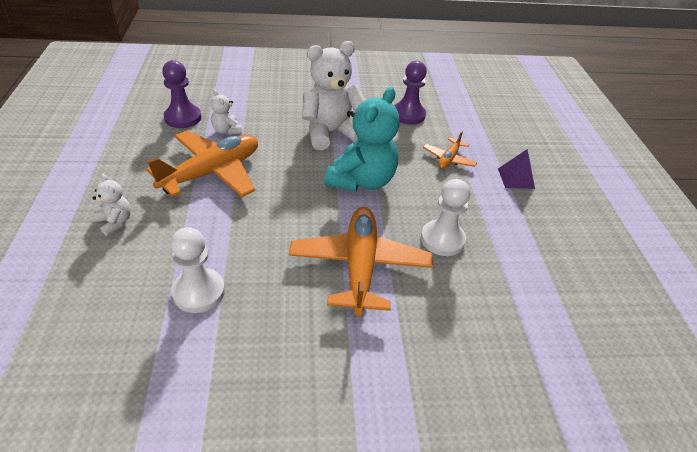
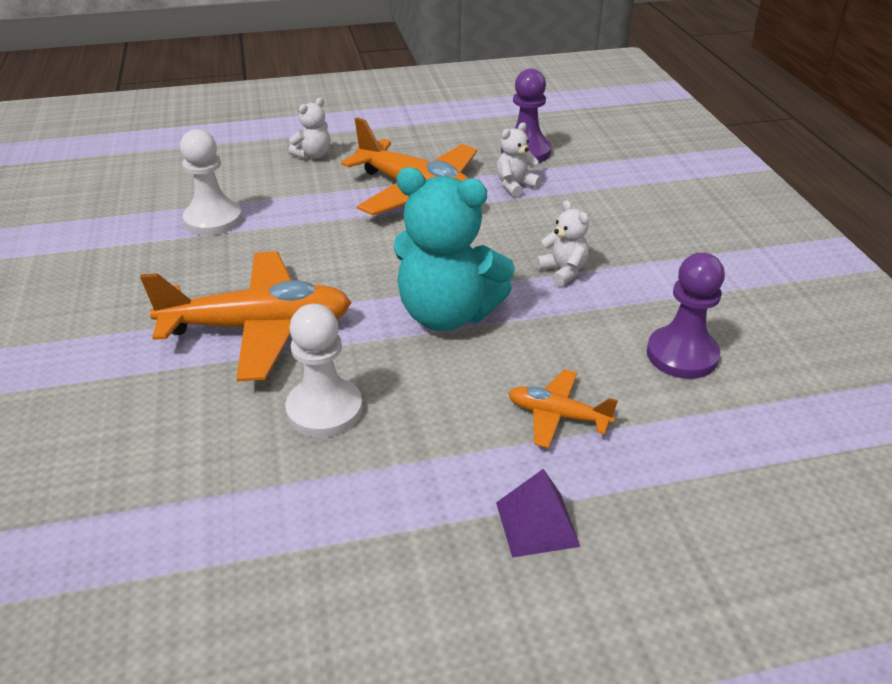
camera: 85 degrees right, 5 degrees down
(331, 133) = (563, 271): white teddy bear -> white teddy bear, size x0.47

